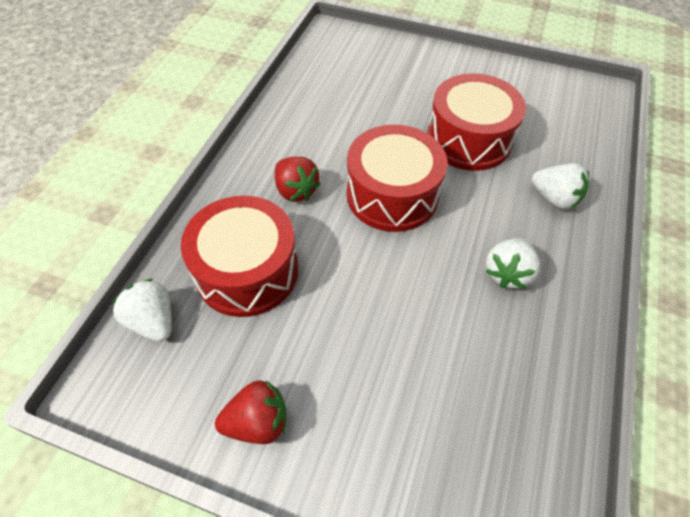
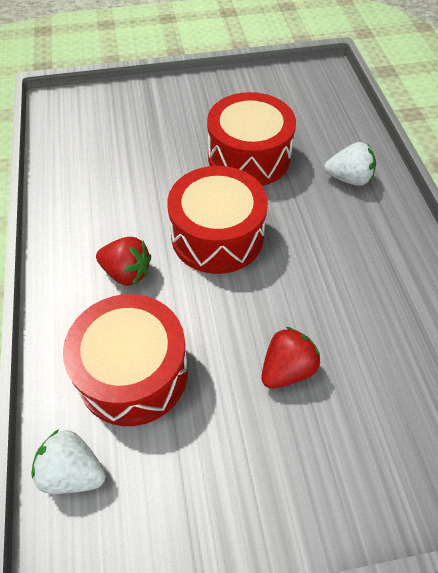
camera: 30 degrees left, 0 degrees up
(258, 422) = (240, 505): red strawberry -> red strawberry (287, 369)
(507, 273) = (354, 259): white strawberry -> none

